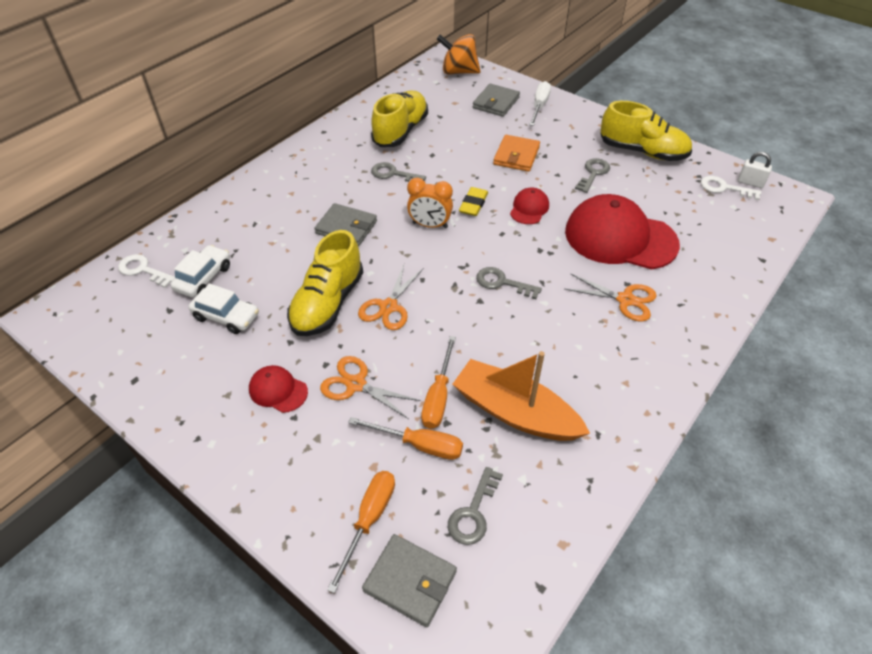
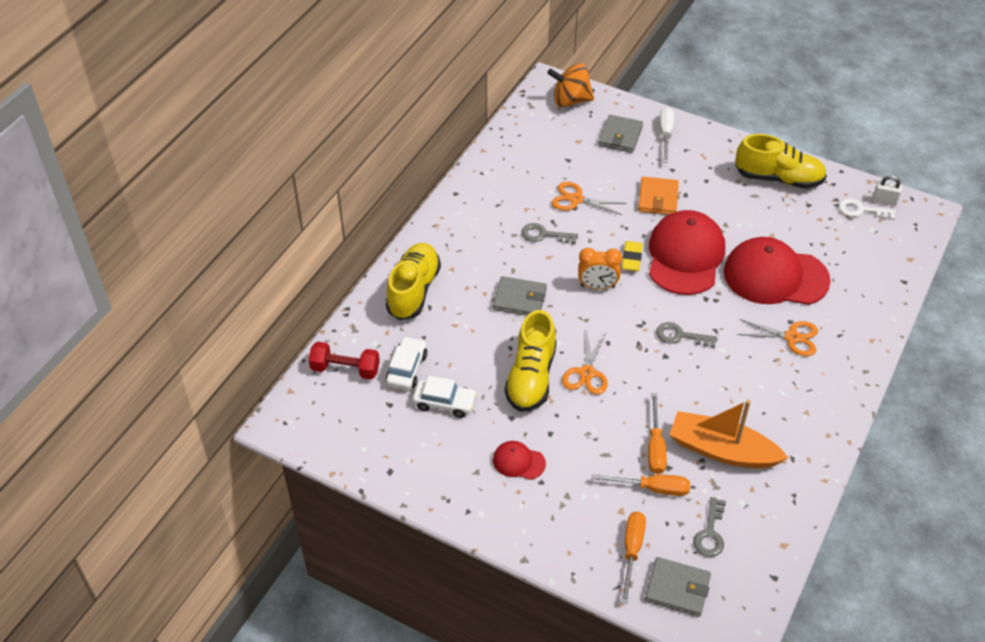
camera: 10 degrees left, 0 degrees up
(143, 270) = (345, 369): white key -> red dumbbell
(356, 384) = (583, 447): orange scissors -> orange scissors (576, 199)
(401, 131) = (534, 183): yellow shoe -> yellow shoe (414, 291)
(529, 208) = (685, 256): red cap -> red cap, size x2.21
(593, 173) = (736, 209): grey key -> none

